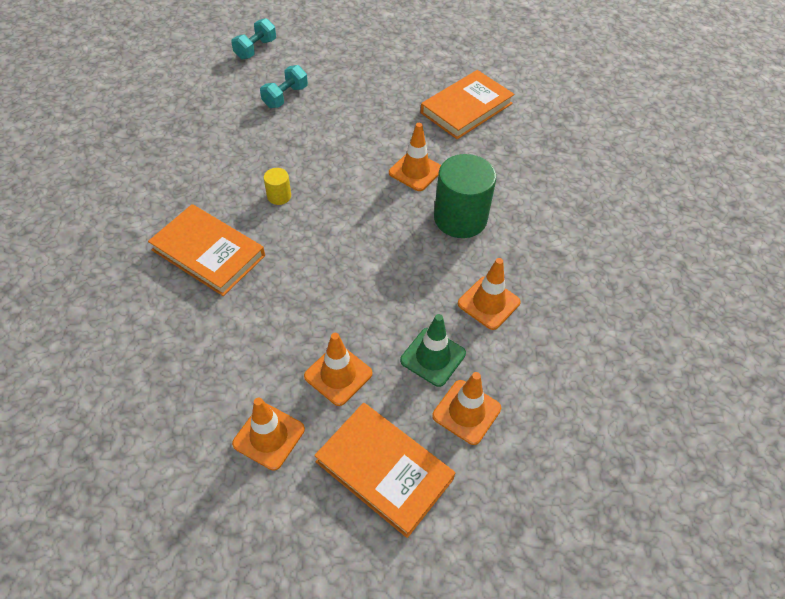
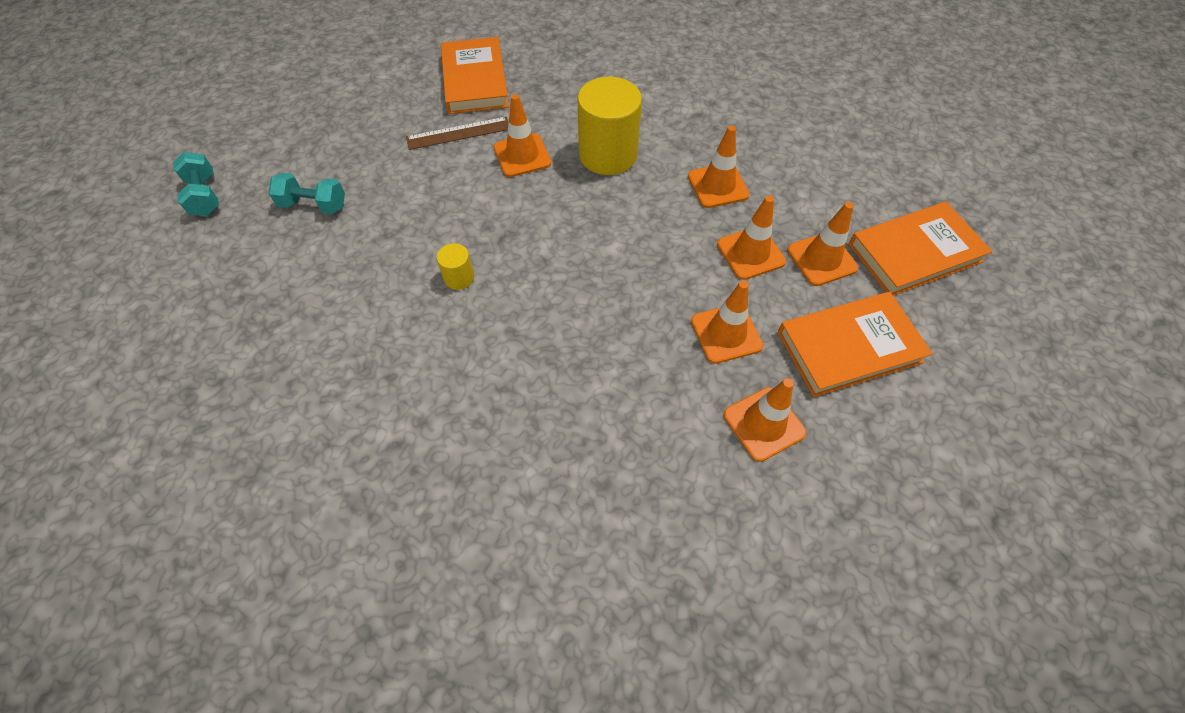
camera: 55 degrees left, 5 degrees up
(208, 253) = (487, 377): orange book -> orange book (914, 253)
(285, 97) = (313, 205): turquoise dumbbell -> turquoise dumbbell turned 60 degrees counterclockwise
(406, 127) = (458, 133): none -> brown ruler
(433, 357) = (750, 253): green traffic cone -> orange traffic cone
(460, 218) = (608, 155): green cylinder -> yellow cylinder

